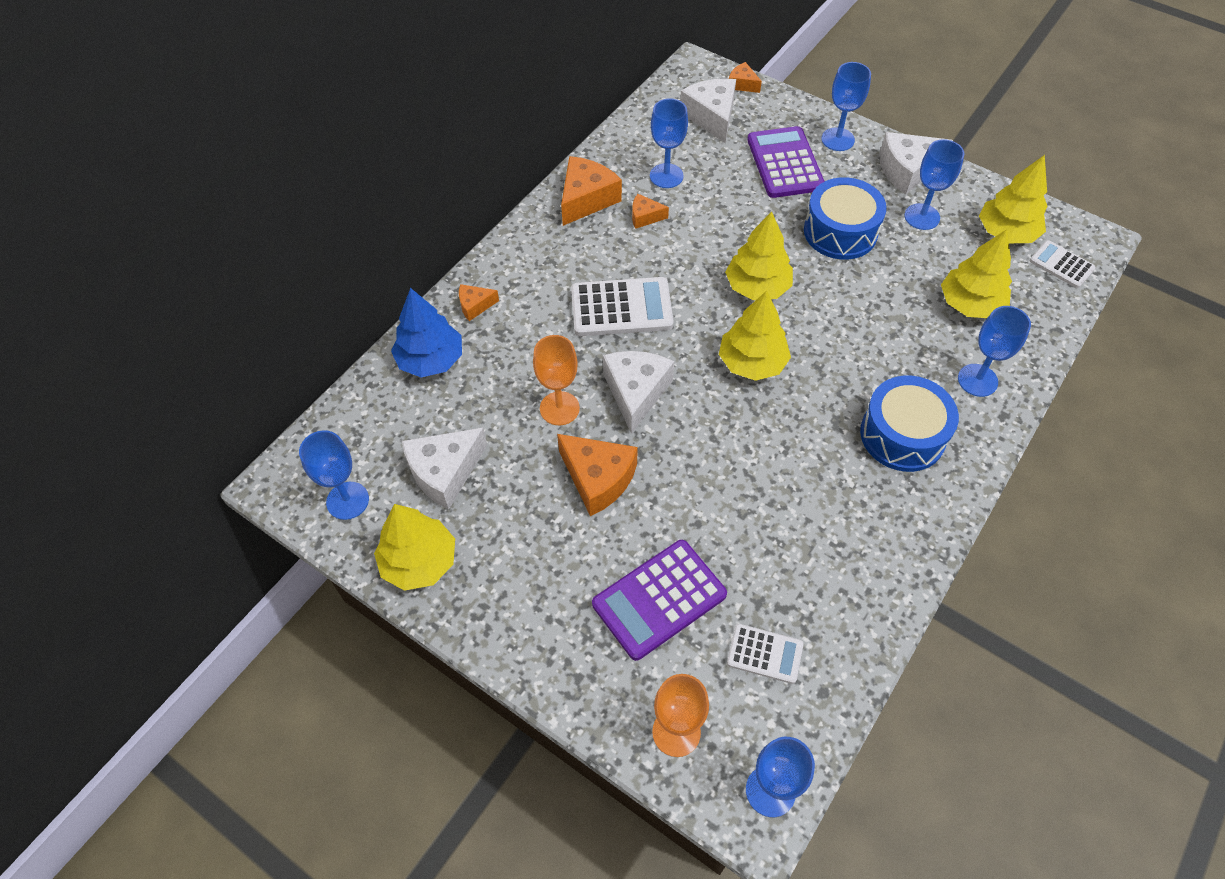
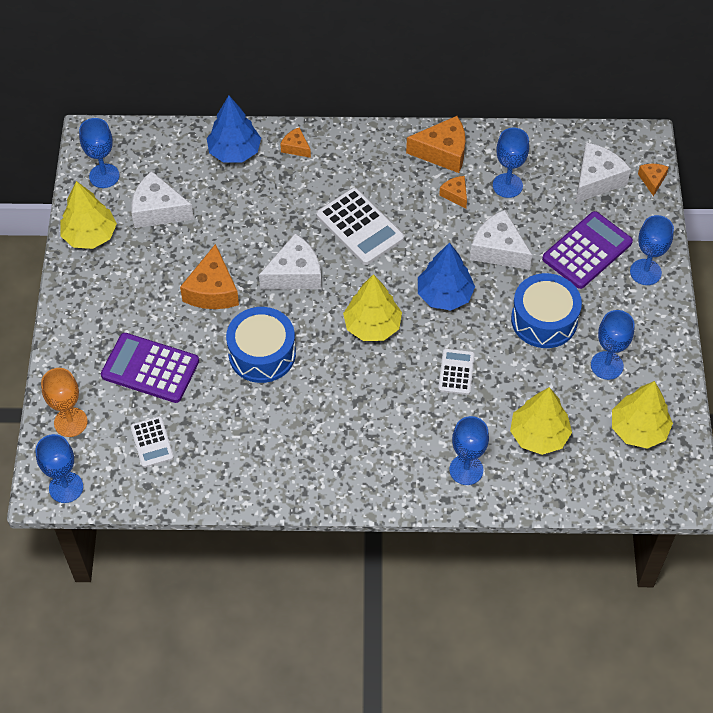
camera: 55 degrees right, 0 degrees up
(559, 408) = (250, 240): orange goblet -> none
(757, 287) = (444, 295): yellow tree -> blue tree
(902, 435) = (379, 444): blue drum -> blue drum (262, 353)
(907, 170) = (651, 333): white cheese -> white cheese (498, 249)
(1061, 265) = (635, 481): white calculator -> white calculator (456, 372)

